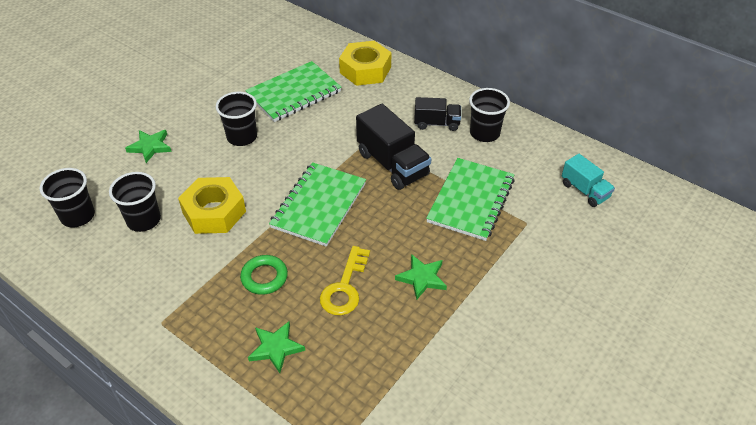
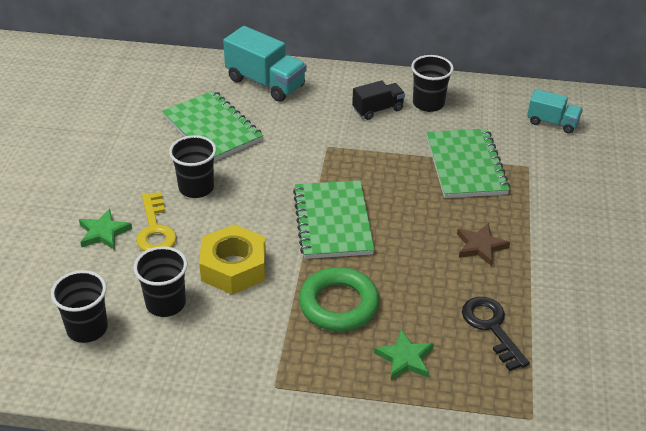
camera: 30 degrees left, 5 degrees down
(264, 277) = (338, 304): green ring -> green ring, size x1.55
(294, 93) = (212, 128): green notebook -> green notebook turned 60 degrees counterclockwise
(345, 287) = (420, 281): yellow key -> yellow key (155, 229)
(365, 70) = (265, 83): yellow nut -> turquoise truck
(369, 355) = (491, 328): none -> black key
(392, 164) = (369, 160): black truck -> none
(422, 278) = (480, 246): green star -> brown star

